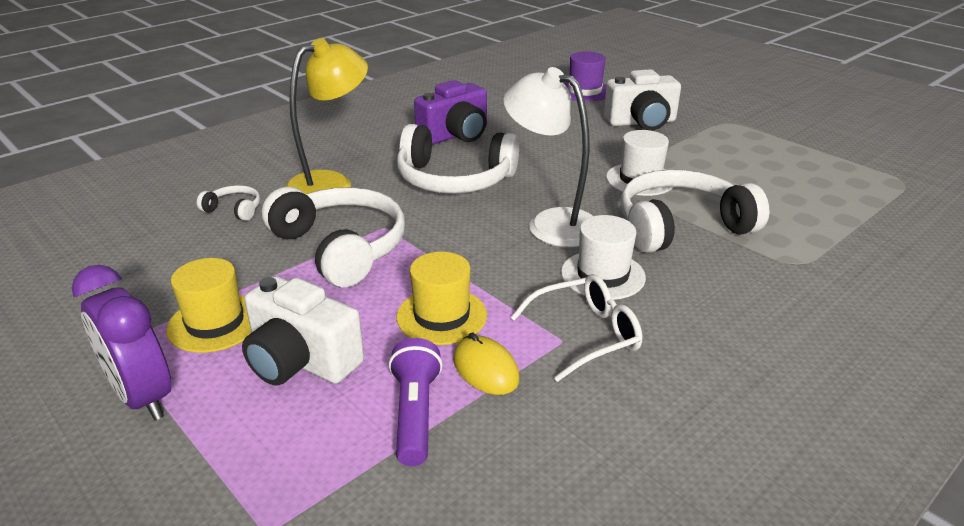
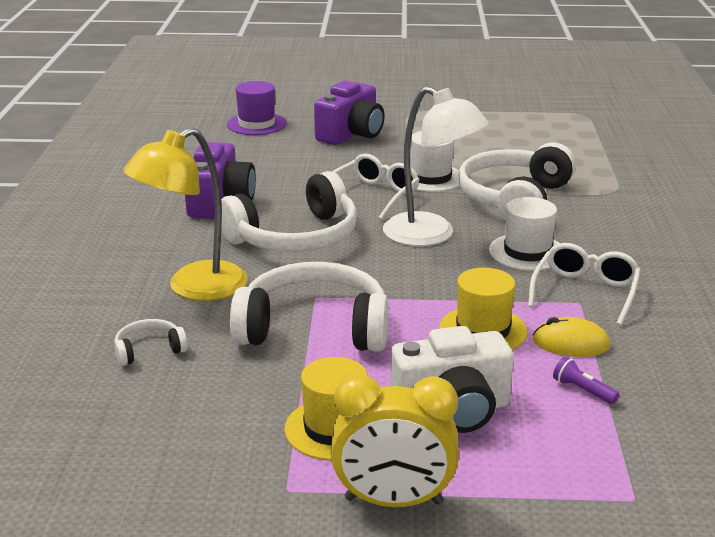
camera: 45 degrees left, 5 degrees down
(142, 397) = (393, 501): purple clock -> yellow clock
(331, 183) = (194, 288): yellow lamp -> yellow lamp turned 135 degrees counterclockwise
(415, 413) = (582, 390): purple flashlight -> purple flashlight, size x0.56
(551, 223) = (431, 235): white lamp -> white lamp turned 135 degrees counterclockwise
(569, 174) = (374, 195): none -> white glasses
(641, 122) = (351, 134): white camera -> purple camera

